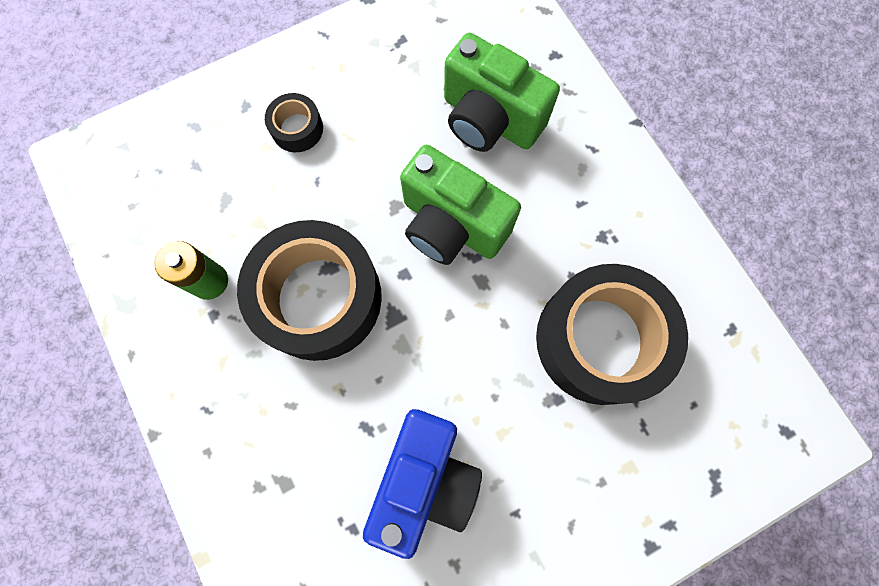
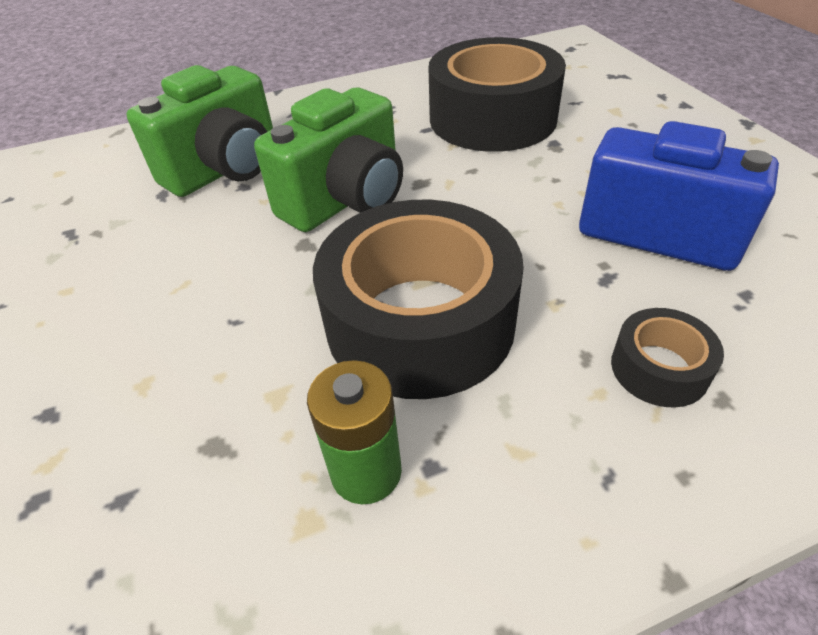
camera: 80 degrees left, 30 degrees down
(297, 128) = (134, 342): black tape -> black tape (659, 368)

